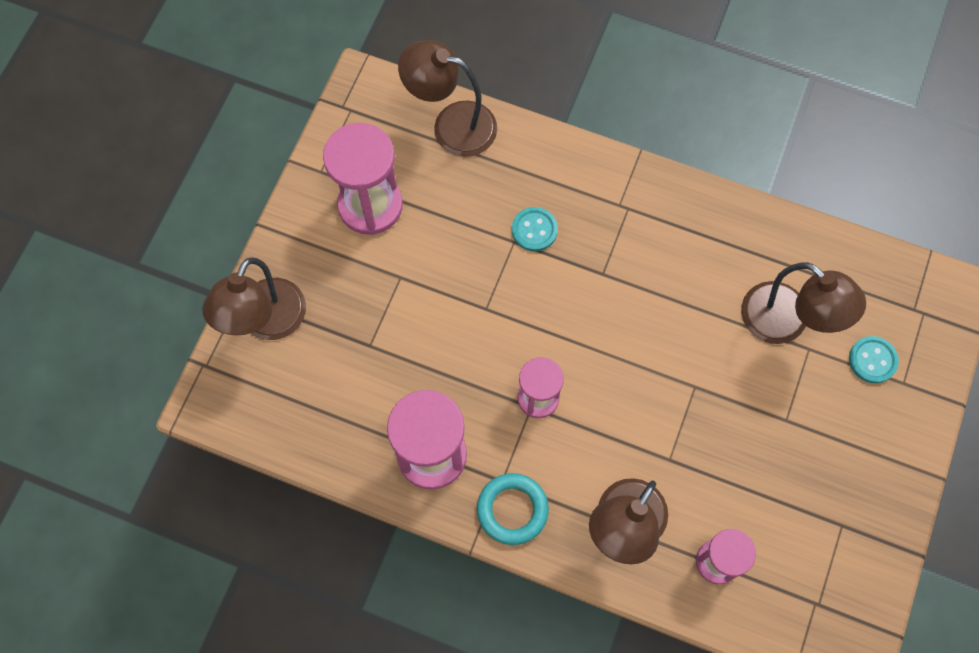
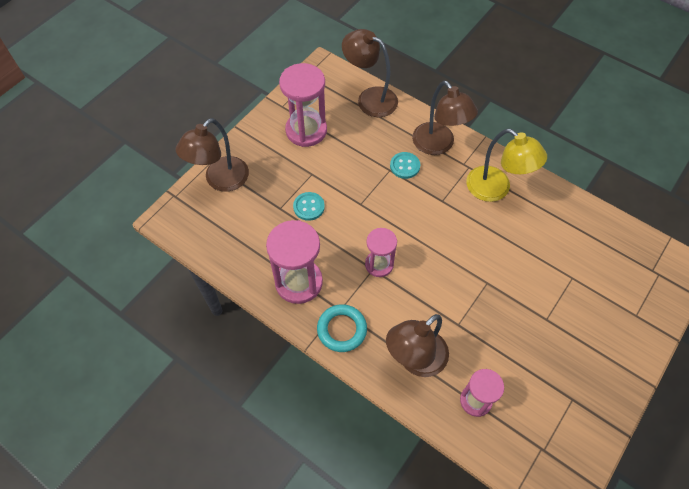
camera: 15 degrees right, 10 degrees down
(675, 236) = (496, 189): none -> yellow lamp
(786, 323) = (559, 258): brown lamp -> brown lamp (438, 145)
(872, 360) = (616, 295): turquoise button -> turquoise button (309, 207)

